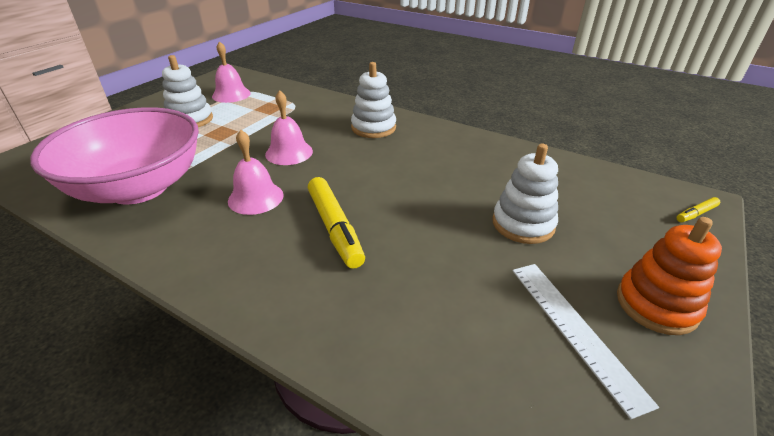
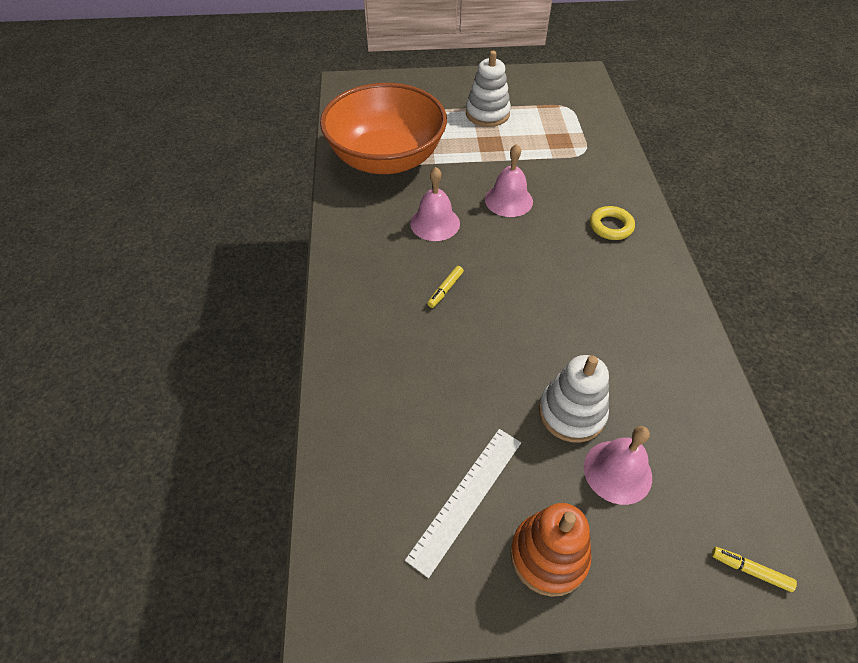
camera: 55 degrees right, 15 degrees up
(139, 188) = (386, 159): pink bowl -> orange bowl
(231, 94) = (551, 104): pink bell -> pink bell (617, 471)
(335, 228) = (445, 290): yellow marker -> yellow marker, size x0.47
(373, 128) = (611, 226): white stacking toy -> yellow ring

